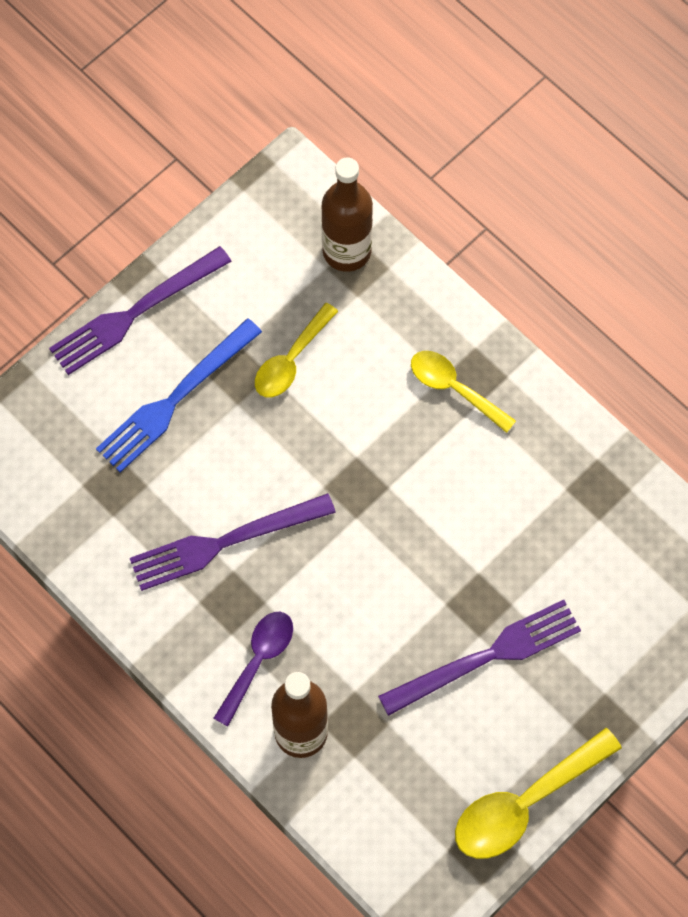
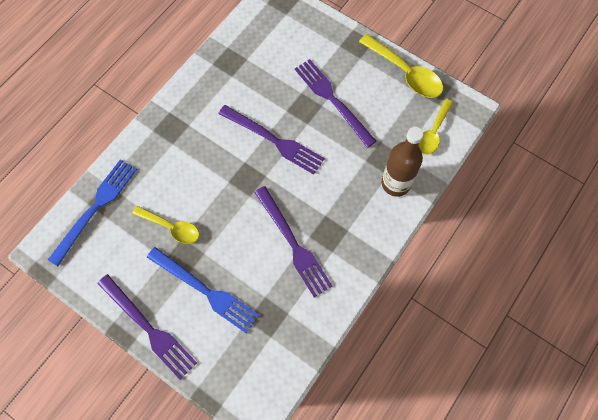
camera: 100 degrees left, 0 degrees up
(258, 661) = (360, 213): purple spoon -> none
(347, 251) = (96, 208): brown bottle -> blue fork
(421, 541) = (274, 140): none -> purple fork
(454, 388) = (180, 137): yellow spoon -> yellow spoon (433, 132)

